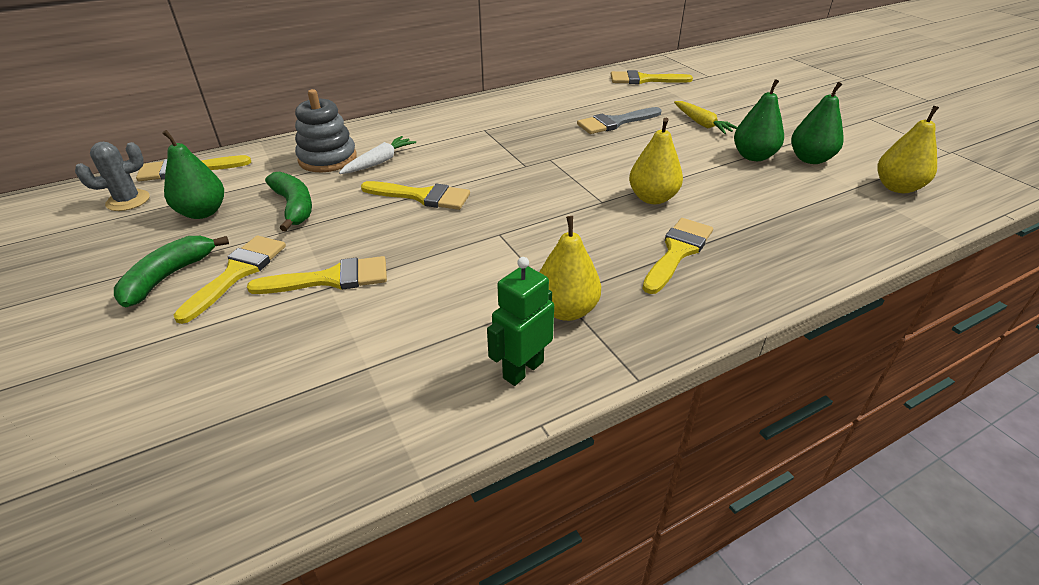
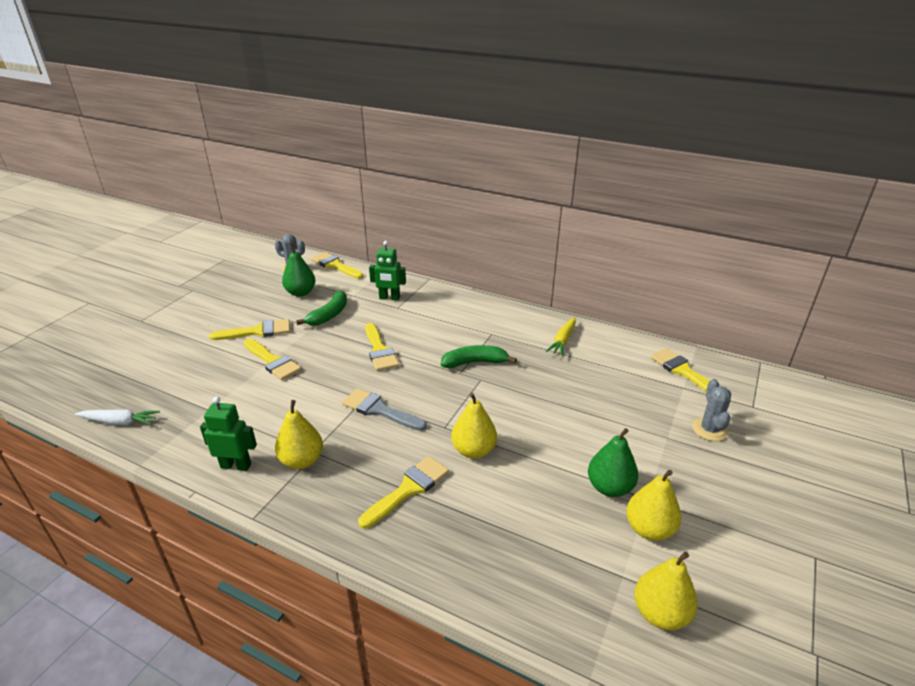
camera: 55 degrees right, 5 degrees down
(168, 277) = (241, 315): green banana -> green banana (475, 362)
(327, 159) = (389, 298): grey stacking toy -> green robot
(379, 162) = (404, 316): white carrot -> white carrot (119, 422)
(615, 122) = (577, 387): grey brush -> grey brush (379, 410)
(677, 252) = (408, 489): yellow brush -> yellow brush turned 45 degrees counterclockwise
(702, 124) = (637, 435): yellow carrot -> yellow carrot (562, 341)
(720, 98) = (709, 429): none -> grey cactus
(810, 159) = (649, 529): green pear -> yellow pear

